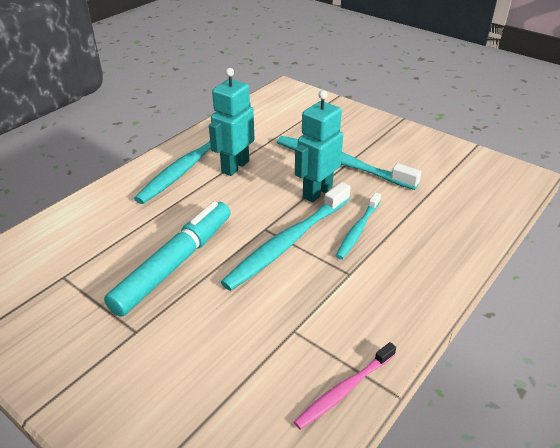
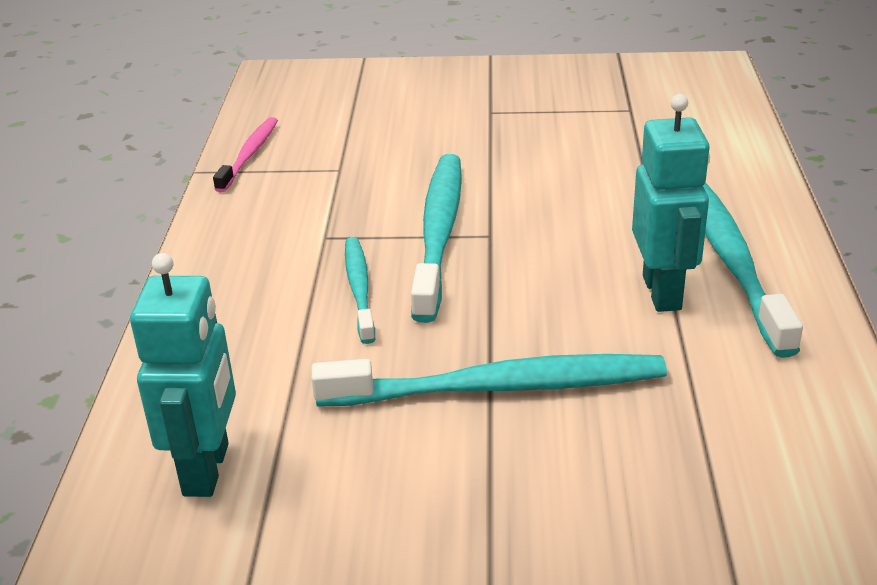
camera: 145 degrees right, 5 degrees down
(174, 264) = (539, 160): turquoise marker -> none
(317, 192) = (479, 314): turquoise robot -> turquoise robot (207, 469)

